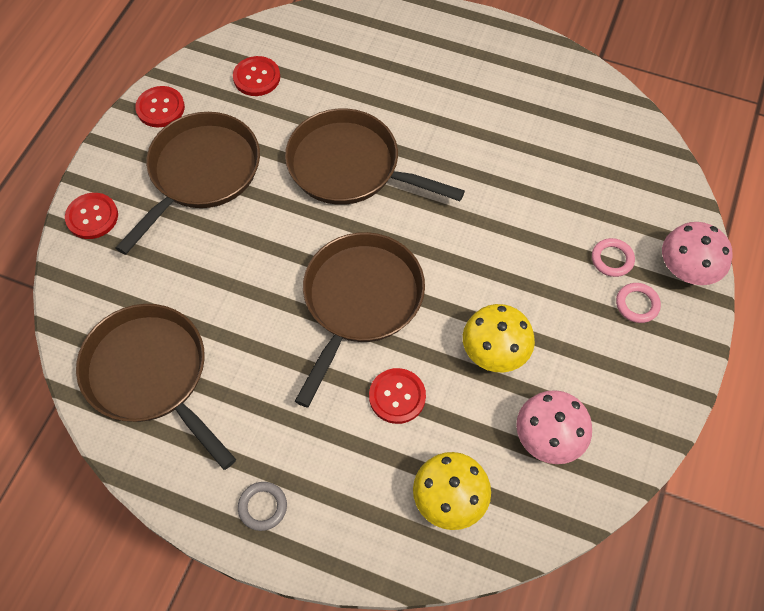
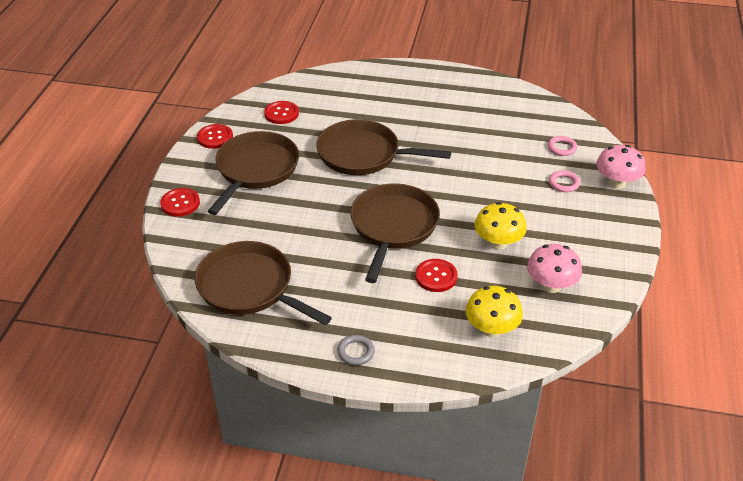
camera: 10 degrees left, 20 degrees down
(637, 304) = (589, 205): pink ring -> pink ring (562, 148)

